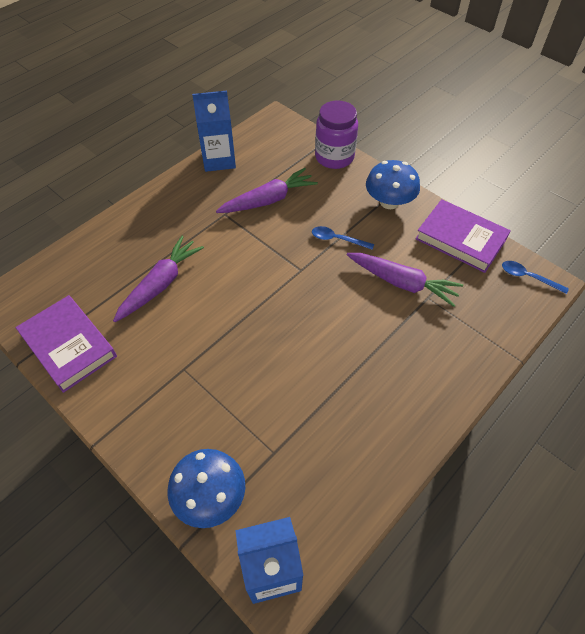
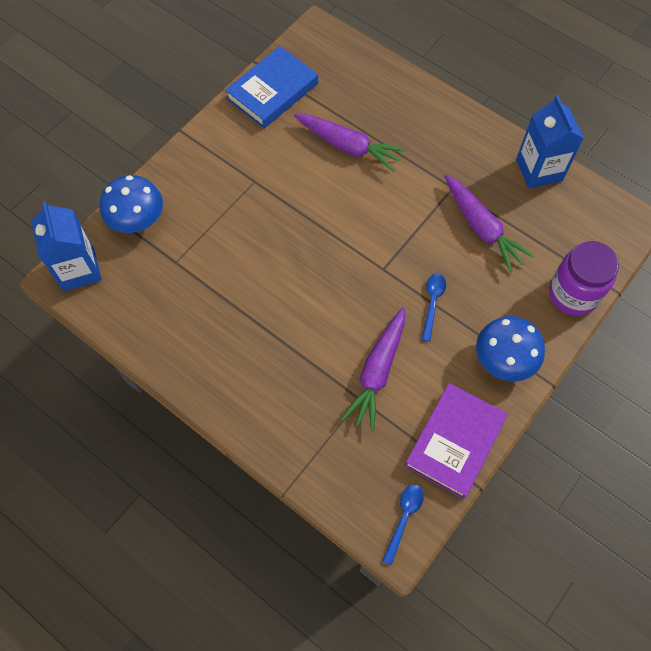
camera: 85 degrees right, 10 degrees up
(69, 345) = (272, 91): purple book -> blue book

